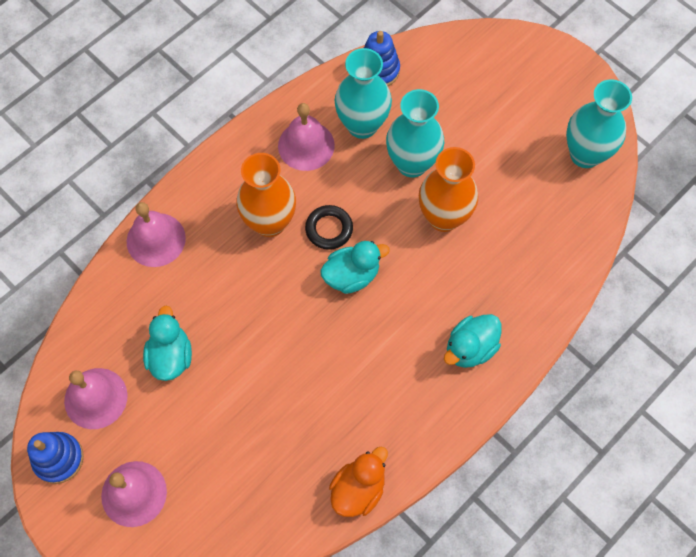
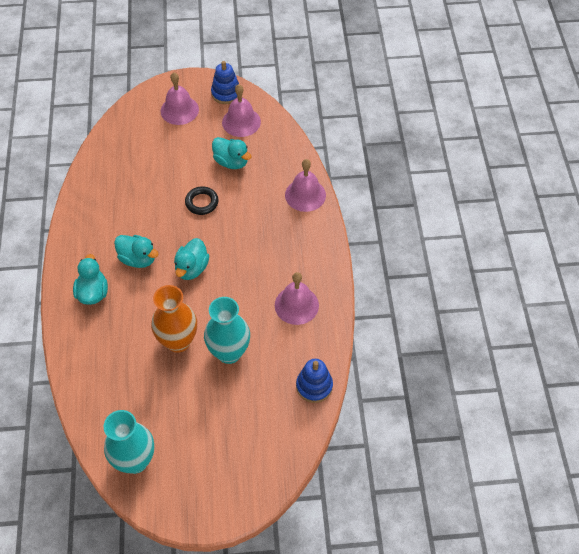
camera: 130 degrees right, 10 degrees down
(270, 222) = (263, 252): orange vase -> none
(329, 229) = (230, 277): black ring -> black ring (202, 202)
(358, 489) = (84, 192): orange duck -> none
(362, 125) = (282, 345): turquoise vase -> none
(389, 340) = (138, 259): none -> turquoise duck

